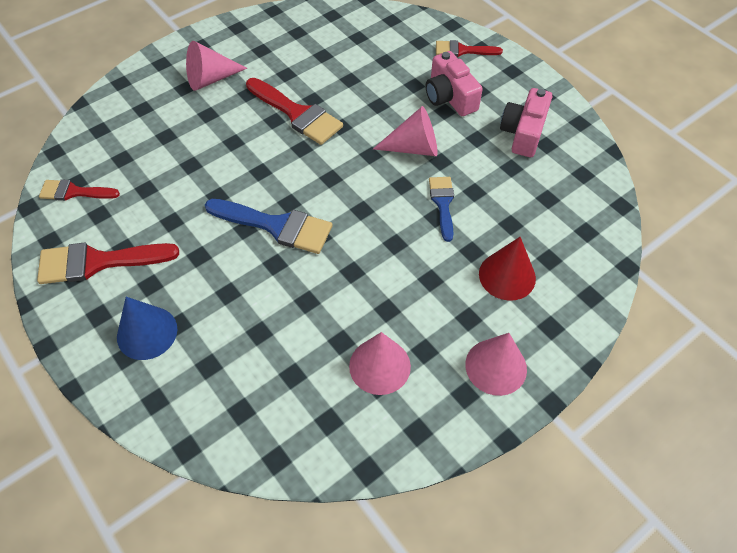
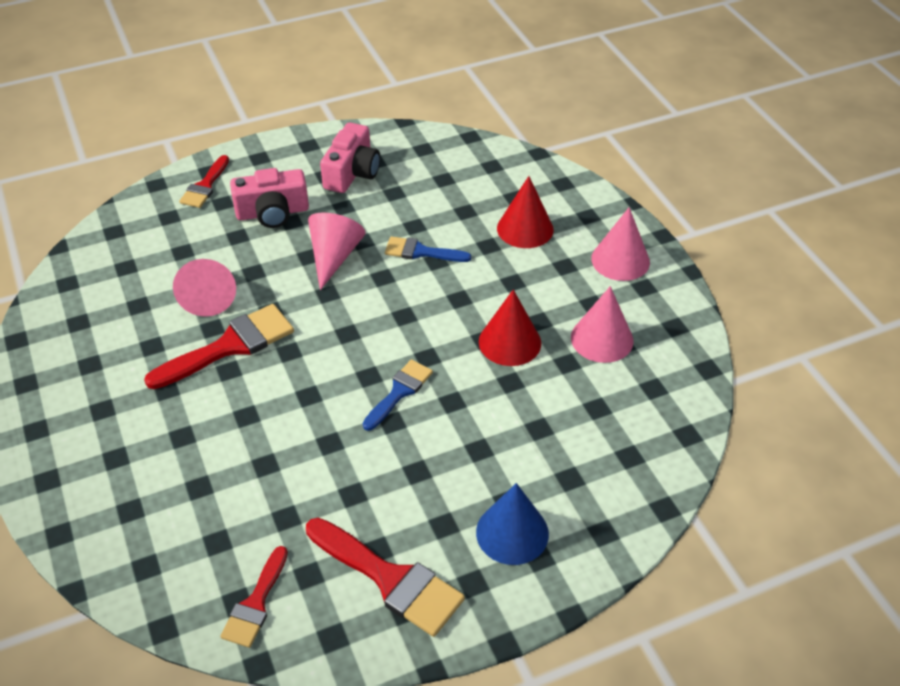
camera: 75 degrees left, 10 degrees down
(98, 262) = (390, 579): red brush -> red brush turned 60 degrees counterclockwise
(210, 79) = (115, 425): pink cone -> pink cone (209, 296)
(276, 226) = (399, 392): blue brush -> blue brush, size x0.61
(353, 291) = (510, 342): none -> red cone
(523, 133) = (352, 172): pink camera -> pink camera turned 105 degrees counterclockwise

